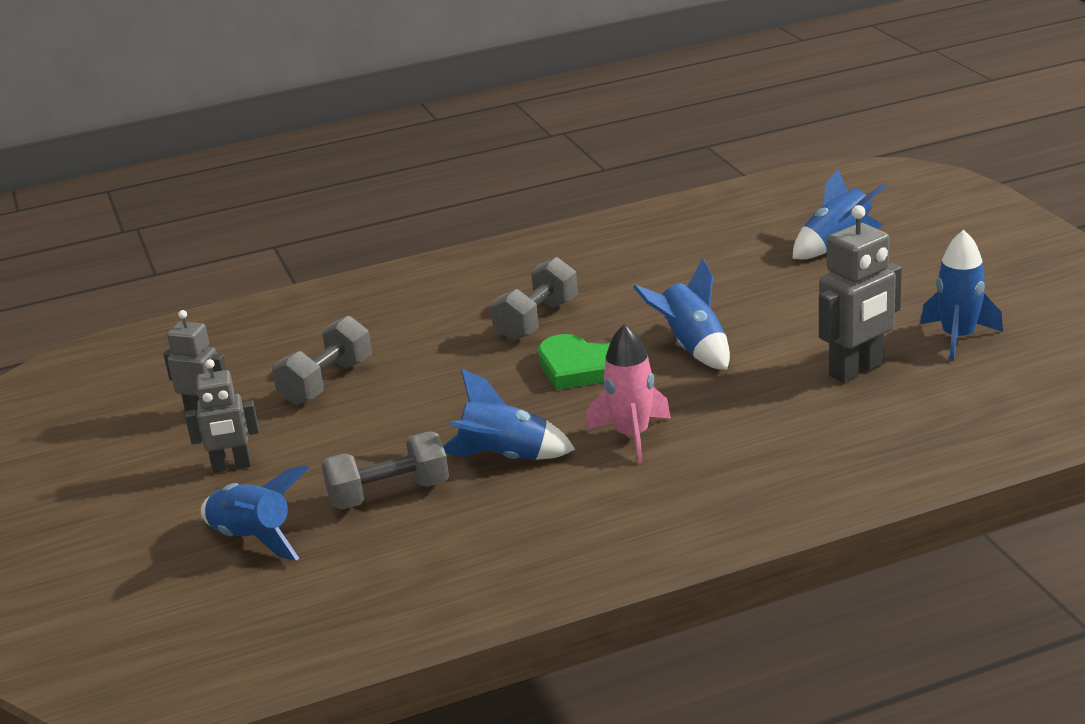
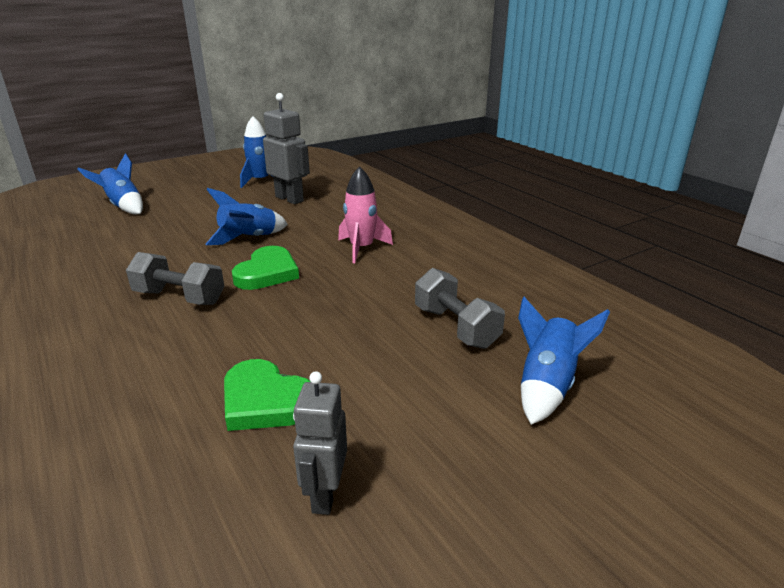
camera: 105 degrees left, 0 degrees up
(232, 466) = (439, 433): grey robot -> none
(327, 382) = (266, 401): grey dumbbell -> green heart
(505, 457) = (394, 287): blue rocket -> none

